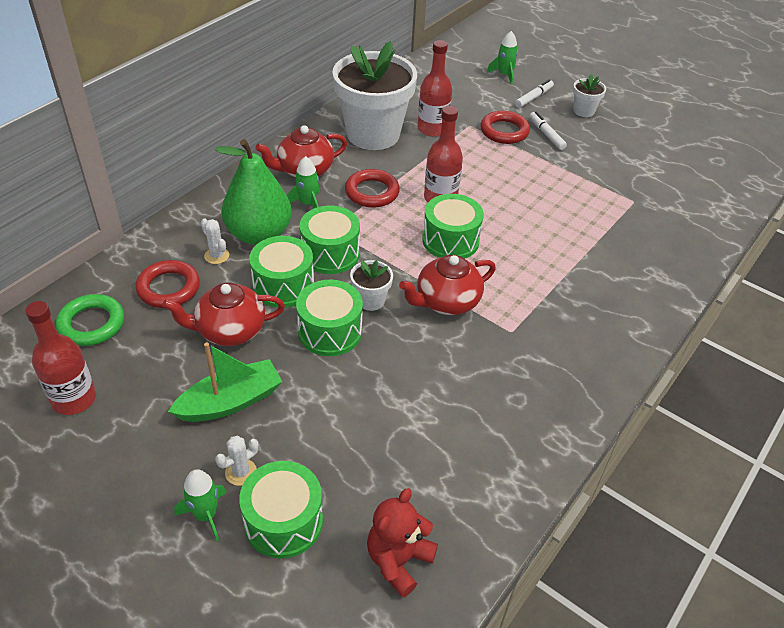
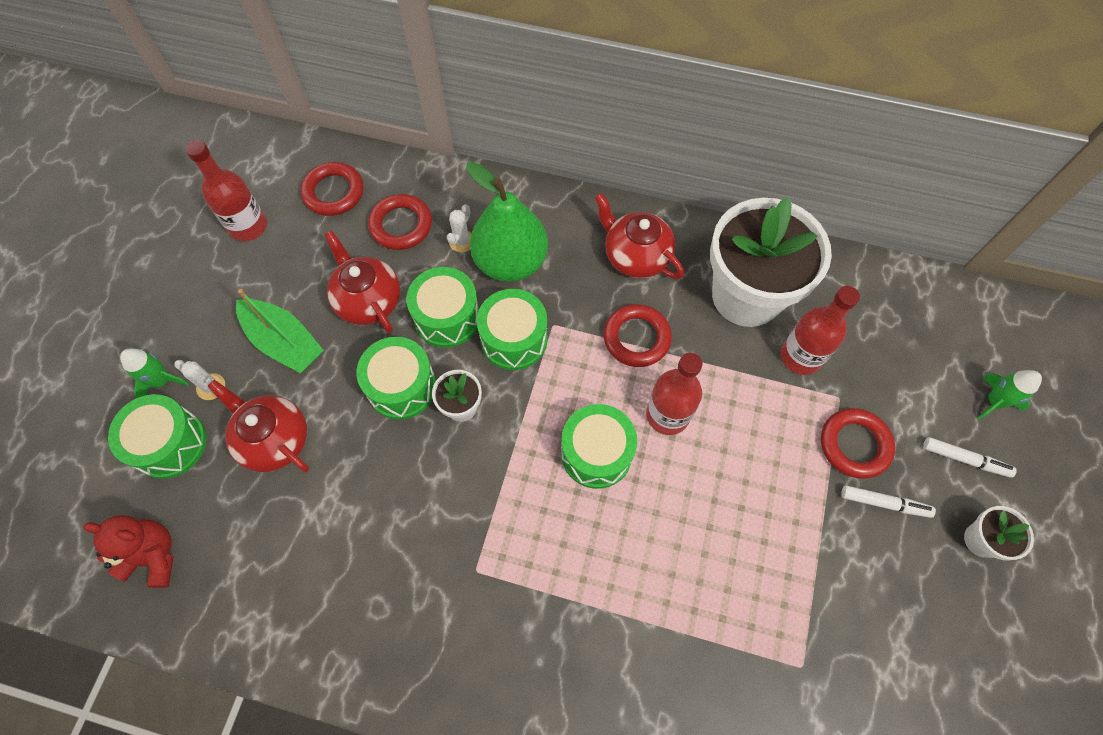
camera: 70 degrees right, 20 degrees up
(91, 324) = (333, 192): green ring -> red ring
(307, 203) = (582, 284): green rocket -> none
(446, 301) = (493, 484): red teapot -> red teapot (274, 439)
(546, 134) = (884, 503): white marker -> white marker turned 60 degrees clockwise

